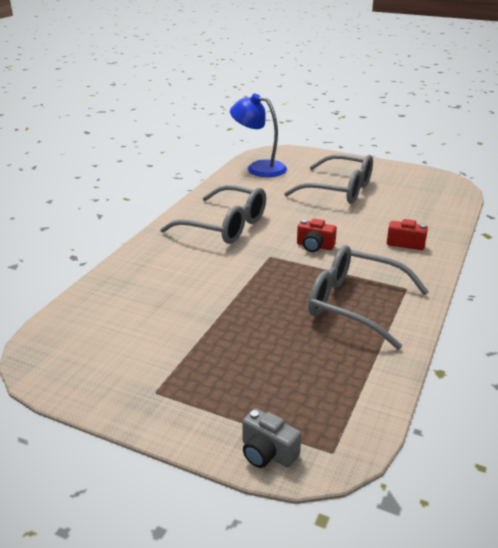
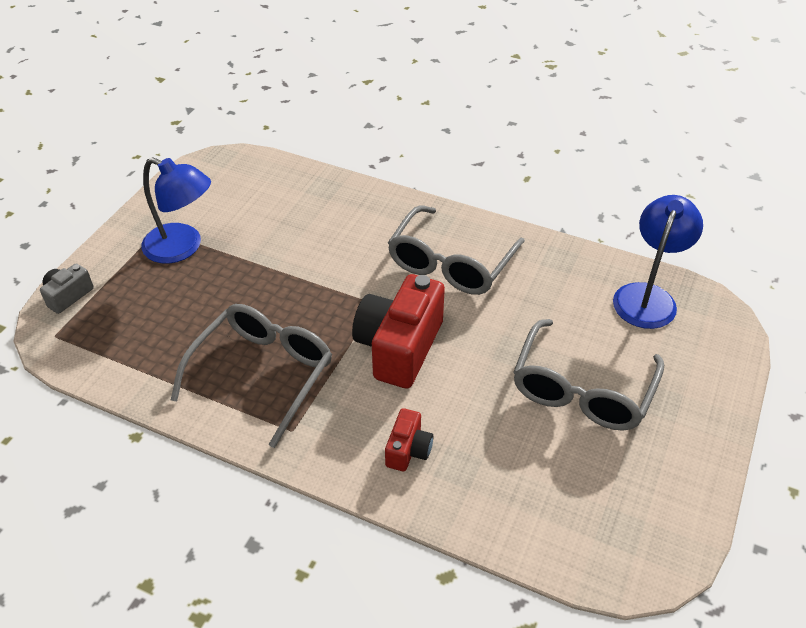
camera: 90 degrees right, 15 degrees up
(190, 368) = (182, 247): none -> blue lamp
(314, 246) = (399, 347): red camera -> red camera, size x2.04

